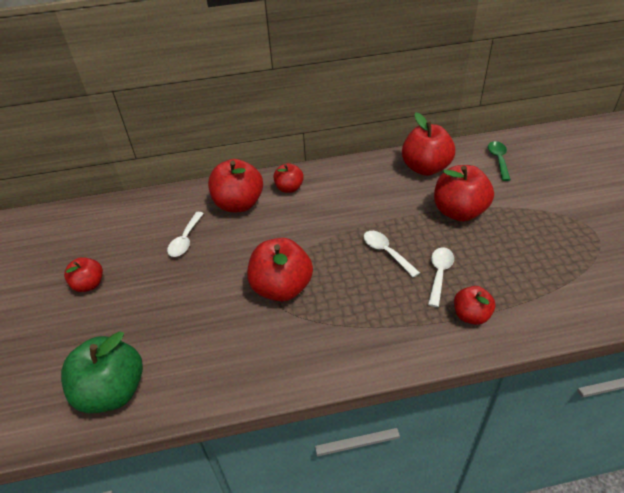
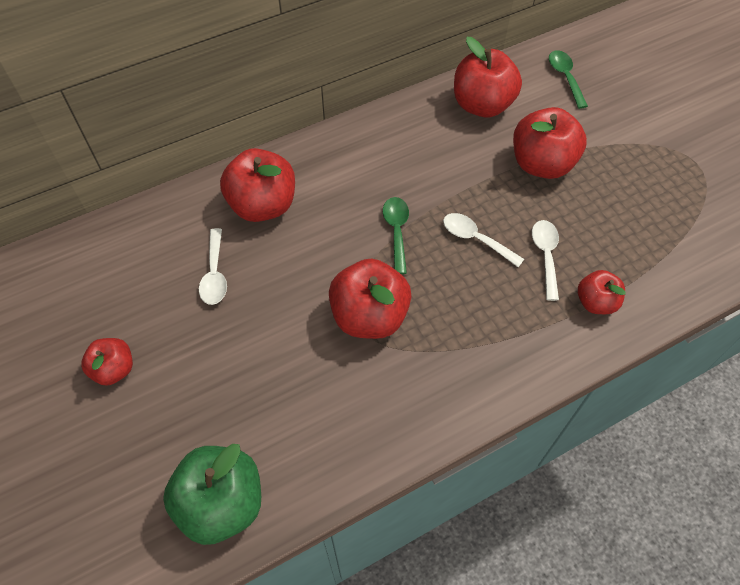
camera: 20 degrees left, 15 degrees up
(289, 188) = (320, 168): red apple -> none
(327, 236) = (396, 231): none -> green spoon

